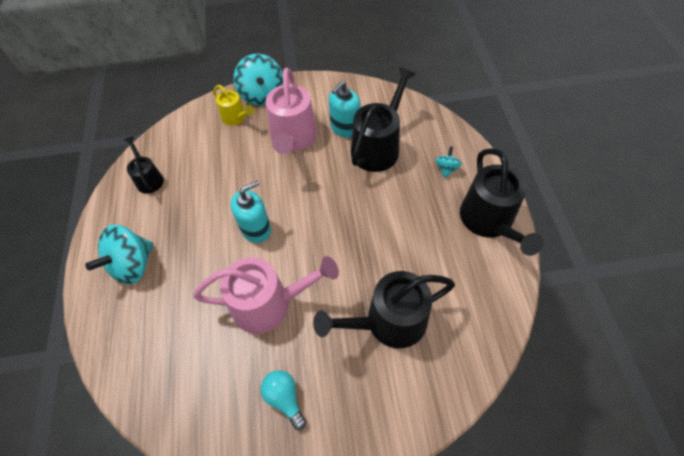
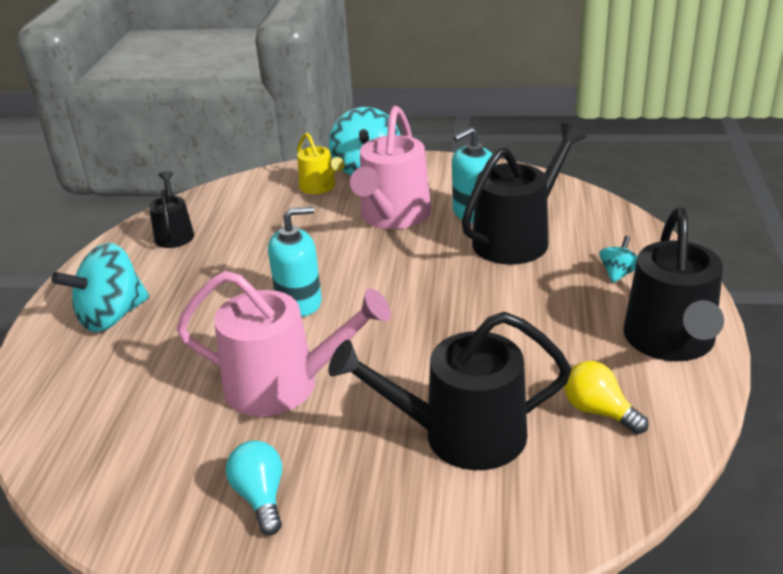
camera: 15 degrees right, 25 degrees down
(462, 286) = (599, 411): none -> yellow light bulb

